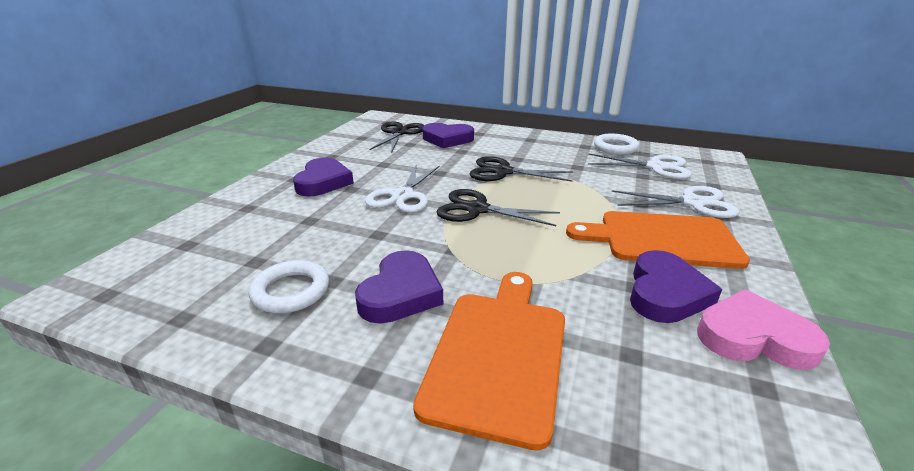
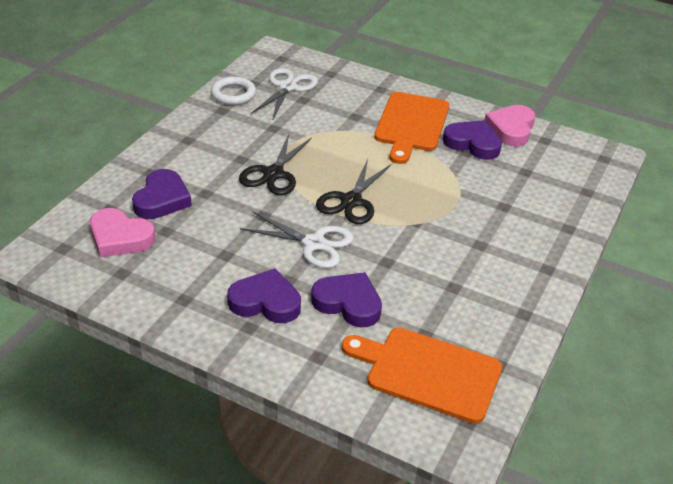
camera: 85 degrees left, 10 degrees up
(291, 291) = (467, 308): white ring -> none
(399, 133) = (120, 237): black scissors -> pink heart
(401, 293) = (470, 252): purple heart -> purple heart (348, 303)
(498, 354) = (527, 217): orange cutting board -> orange cutting board (428, 373)
(693, 203) = (359, 93): white scissors -> none

